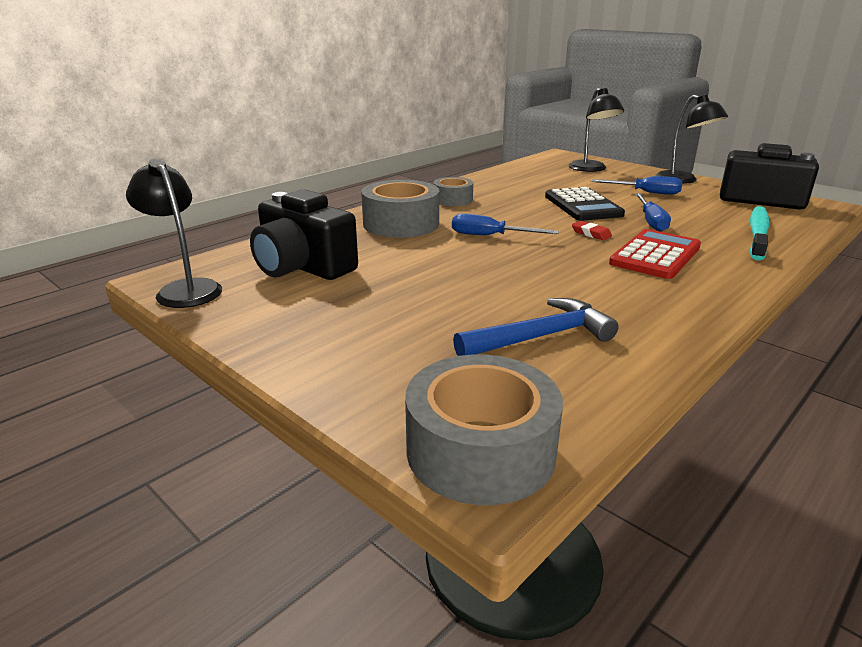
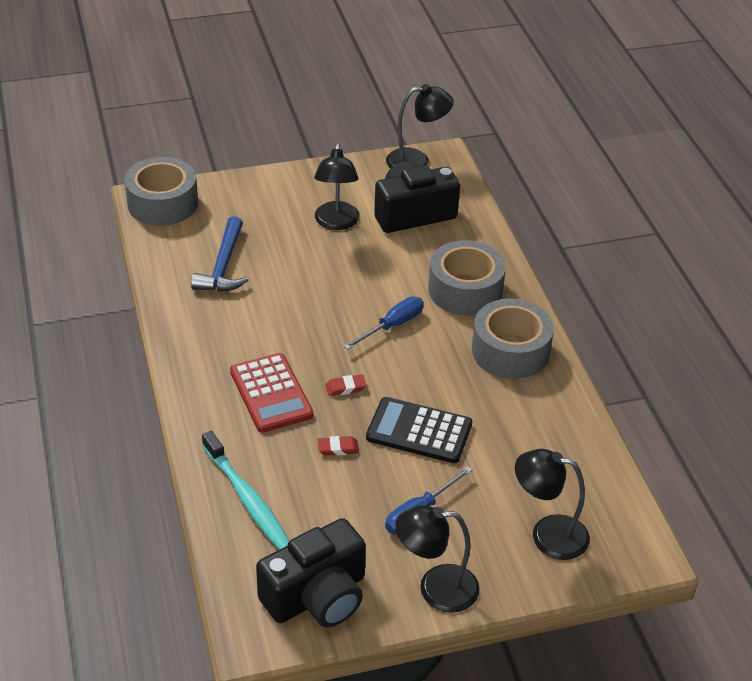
camera: 120 degrees right, 15 degrees up
(366, 298) = (336, 223): none -> black lamp
(453, 200) = (510, 351): grey tape -> grey tape, size x1.73
(650, 221) = (338, 448): blue screwdriver -> red eraser

